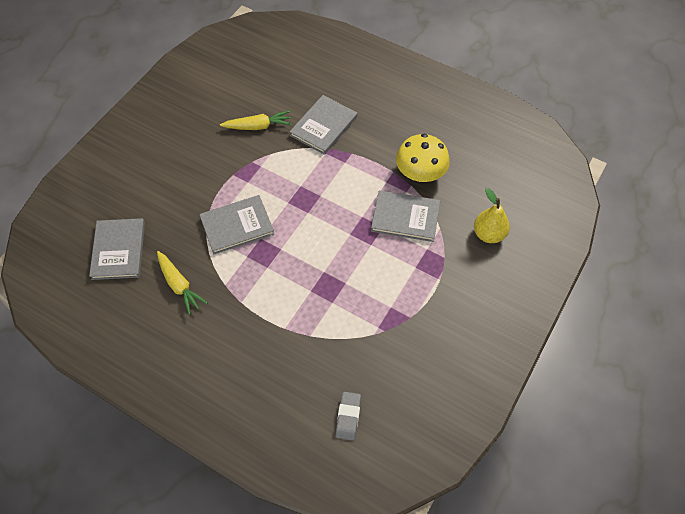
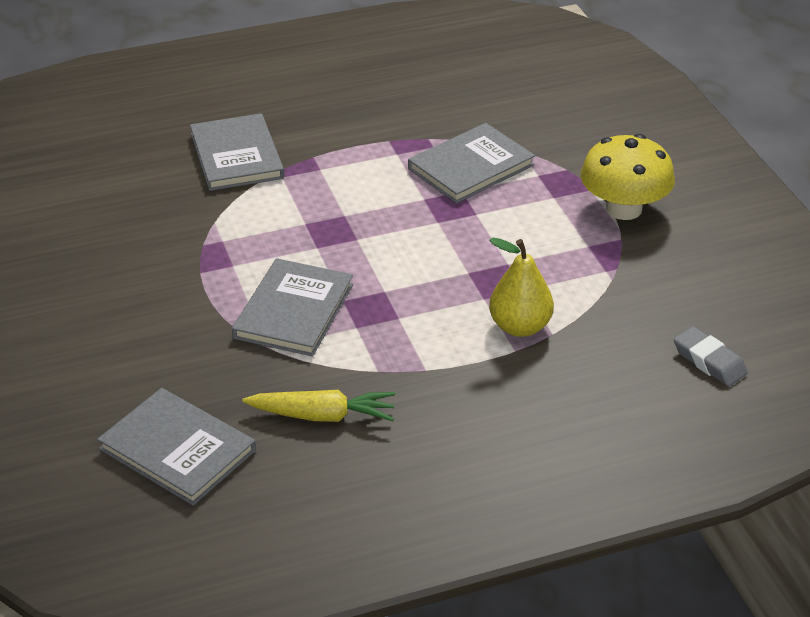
camera: 50 degrees left, 20 degrees down
(258, 126) = (151, 209): yellow carrot -> none
(420, 173) = (420, 122): yellow mushroom -> yellow mushroom (623, 209)
(488, 234) = (575, 121): yellow pear -> yellow pear (519, 327)

